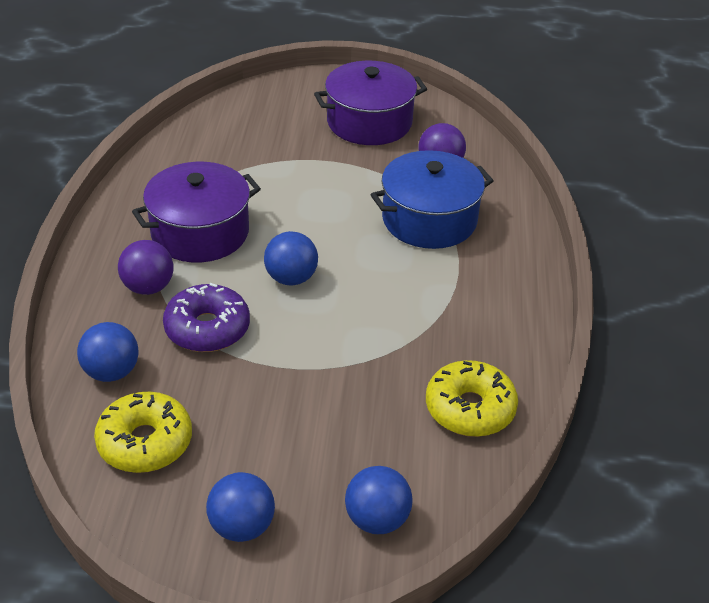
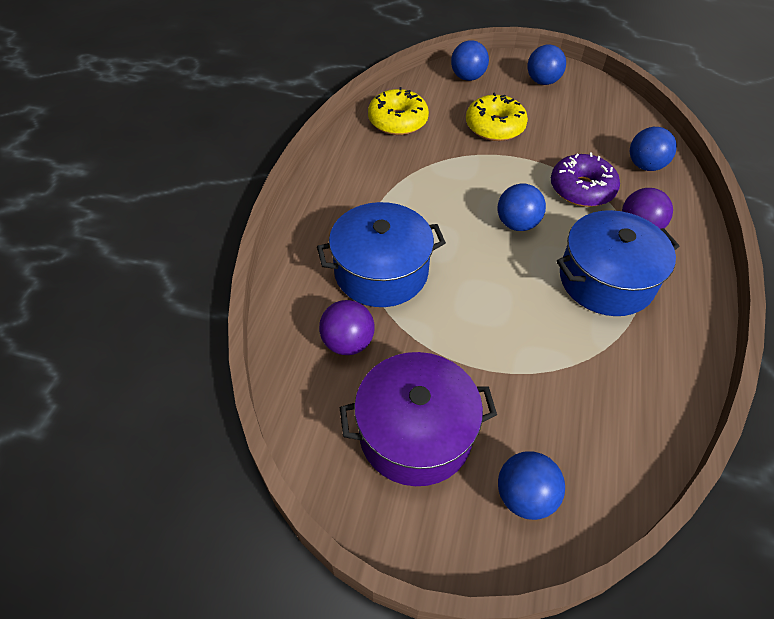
camera: 170 degrees left, 10 degrees up
(145, 442) = (608, 123): yellow donut -> yellow donut (494, 126)
(200, 232) = (606, 280): purple pot -> blue pot
(288, 101) = (524, 496): none -> blue ball

